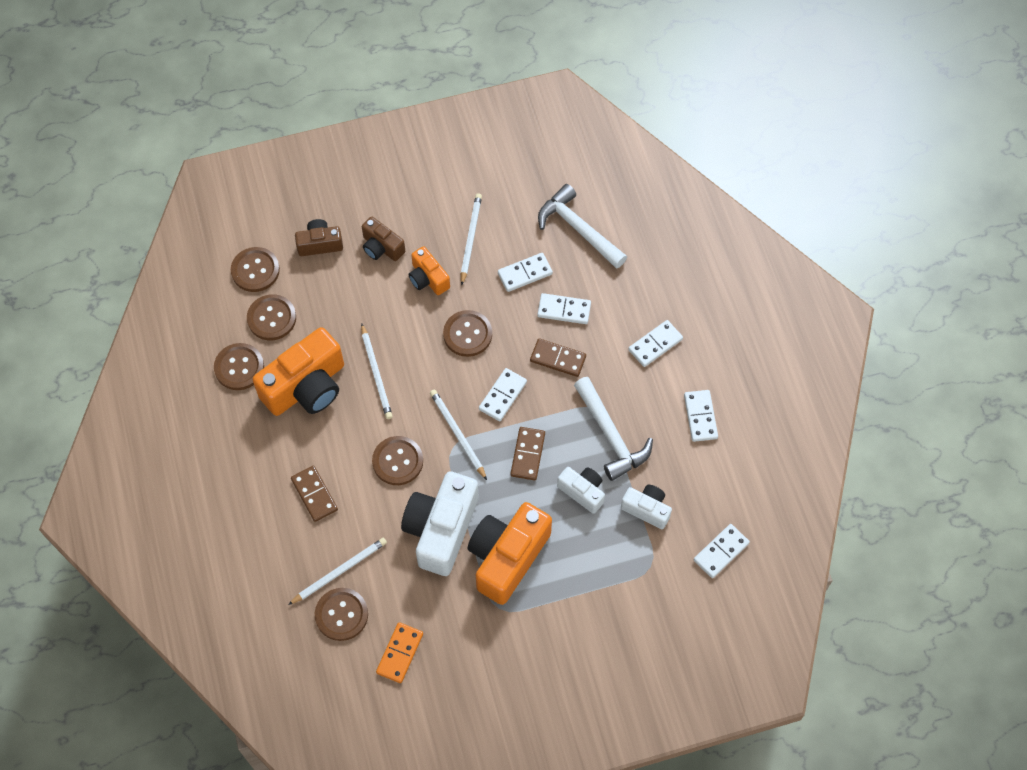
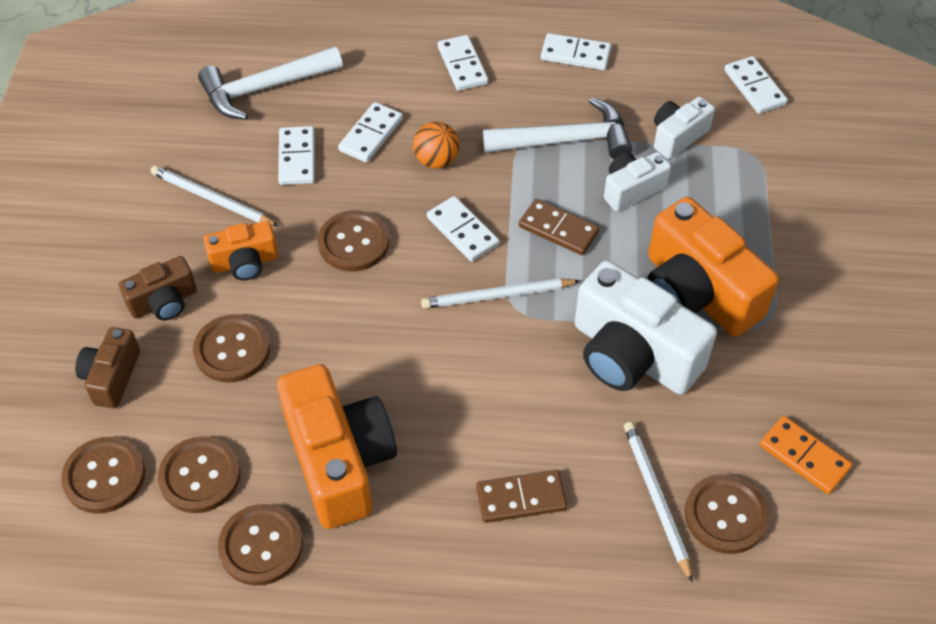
camera: 70 degrees left, 10 degrees down
(376, 373) = (360, 364): white pencil -> none
(397, 461) = (510, 377): brown button -> brown button (232, 350)
(558, 359) = (436, 160): brown domino -> orange ball

